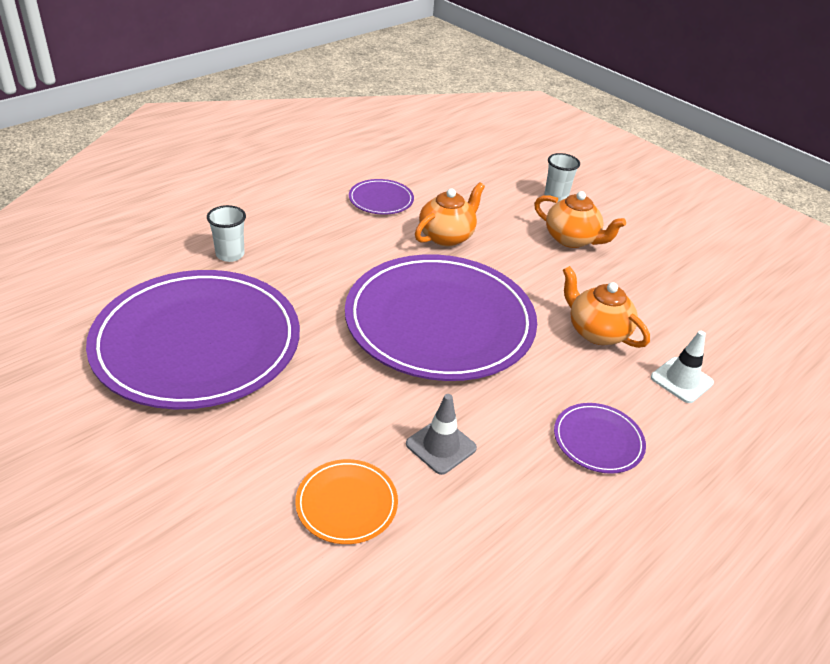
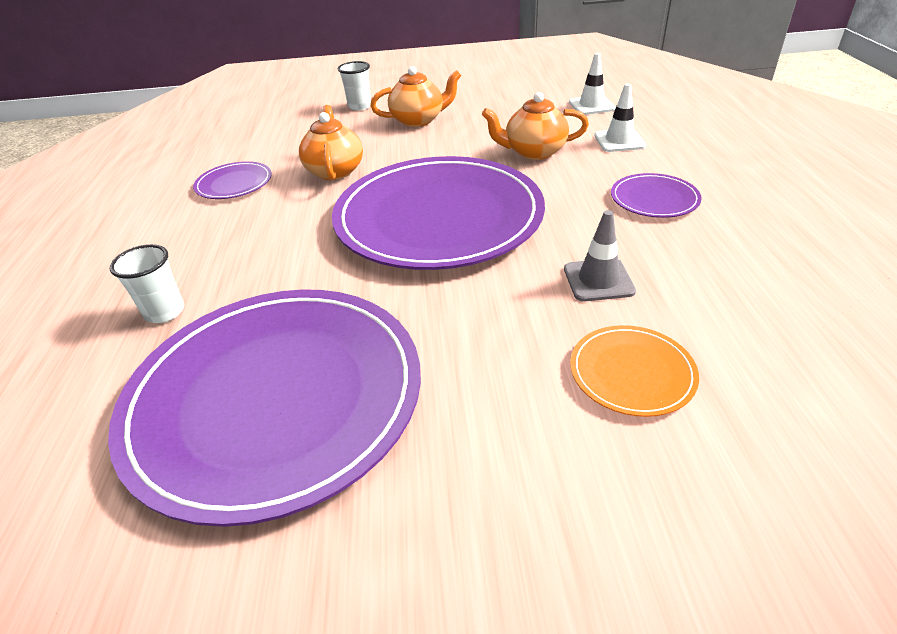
camera: 45 degrees left, 0 degrees up
(733, 334) = (591, 105): none -> white traffic cone

